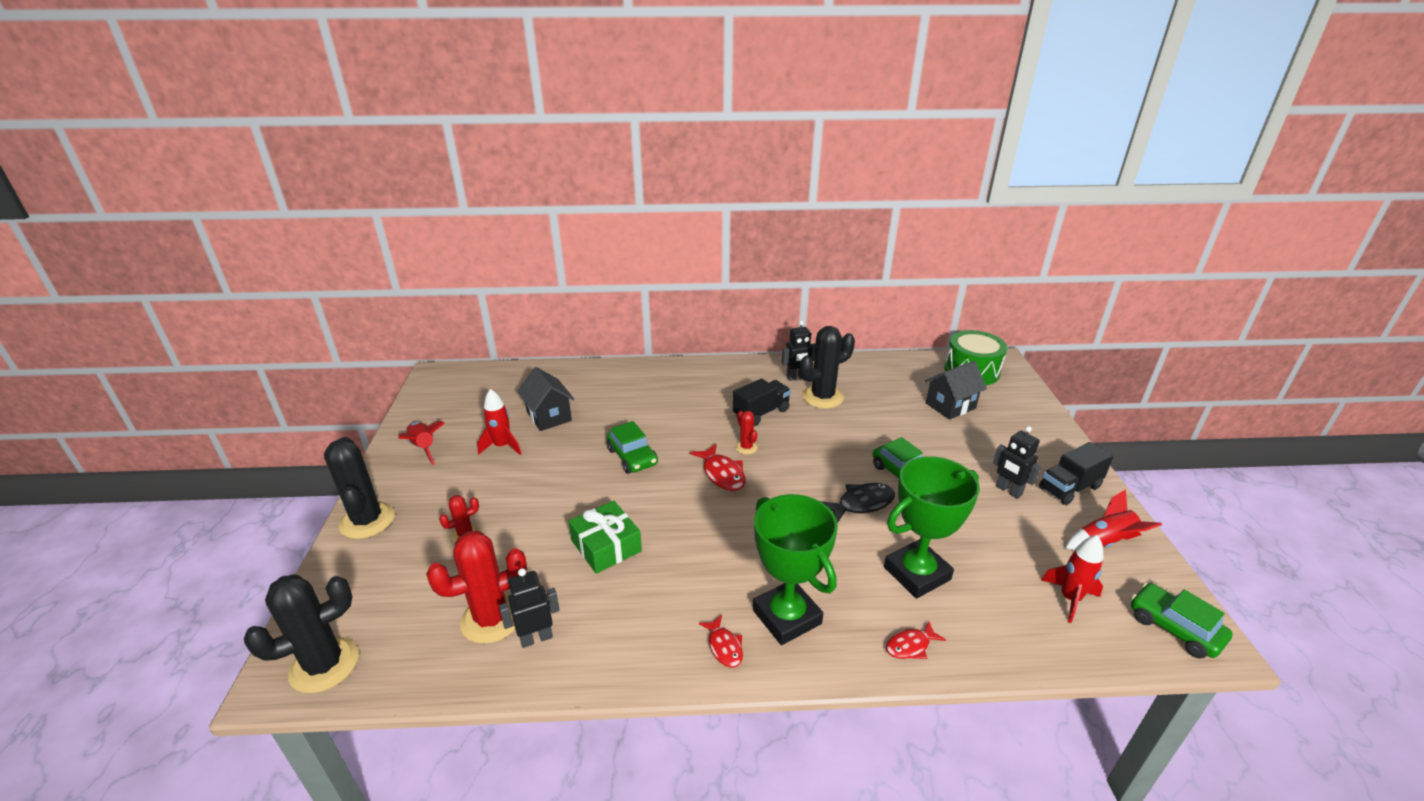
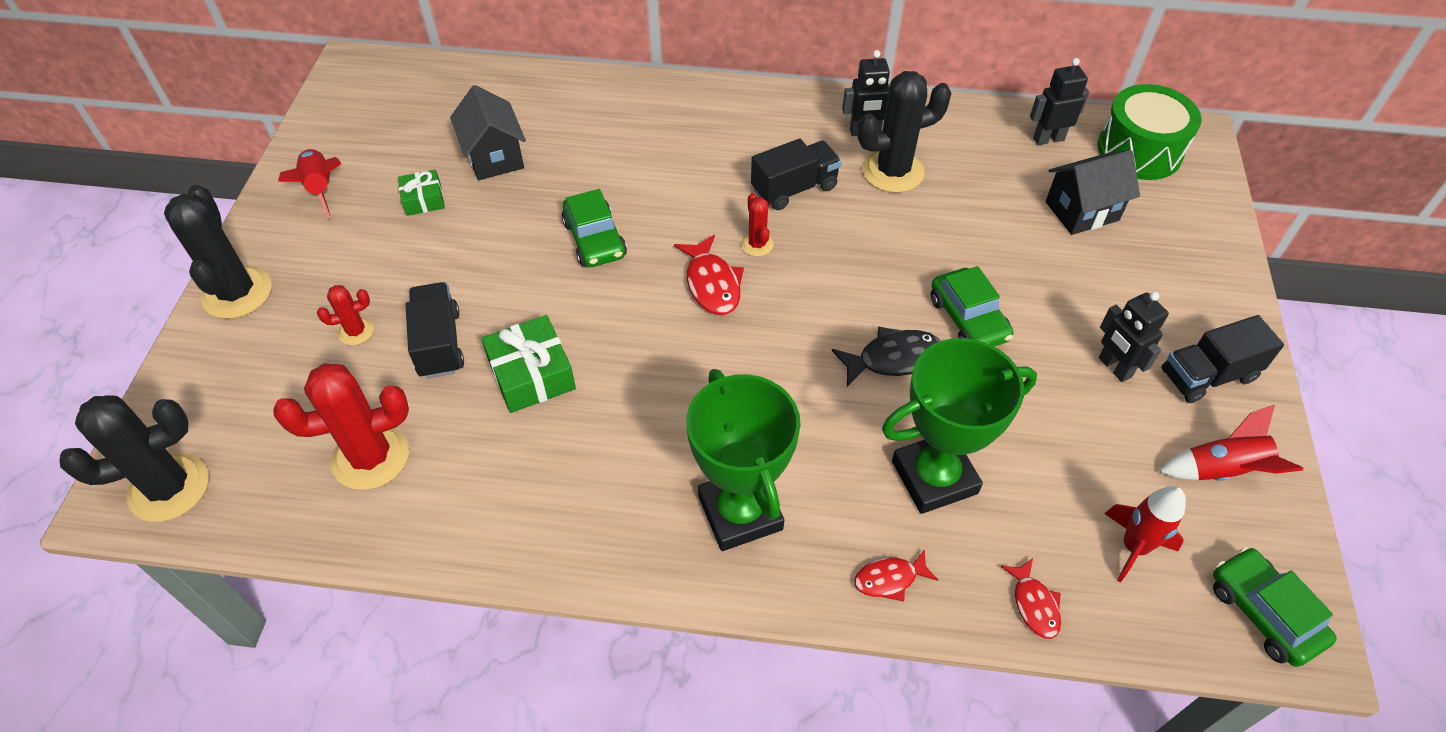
camera: 10 degrees right, 20 degrees up
(502, 446) = (423, 199): red rocket -> green gift
(531, 535) = (439, 344): none -> black truck
(536, 638) = (420, 492): black robot -> black robot (1048, 139)
(724, 647) = (649, 541): red fish -> red fish (1034, 604)

